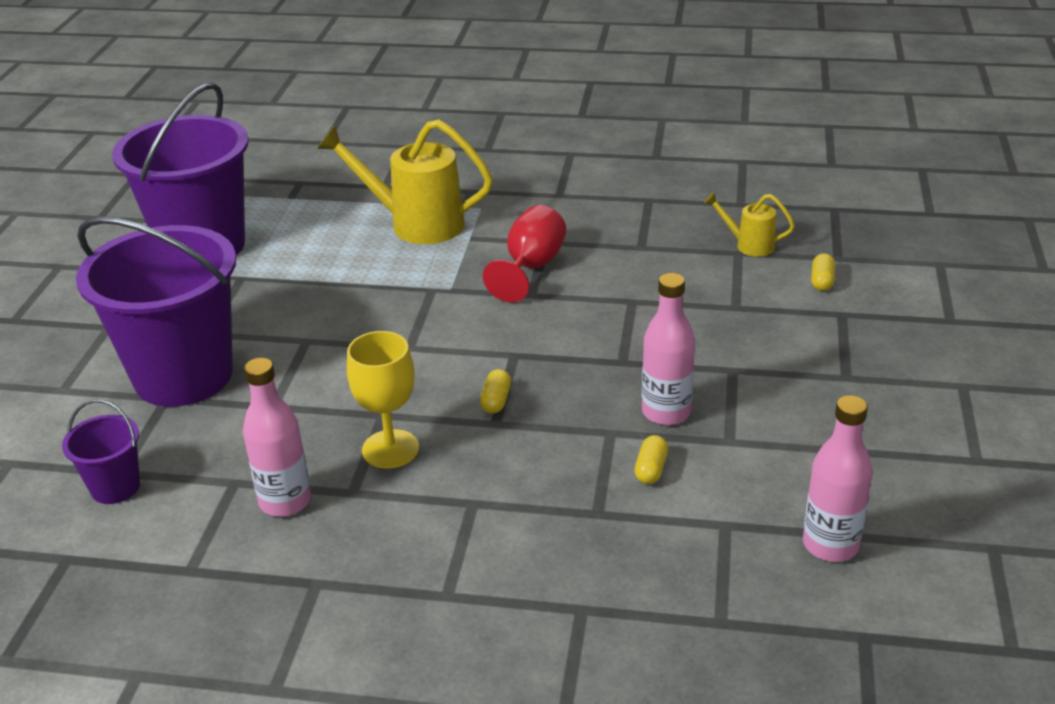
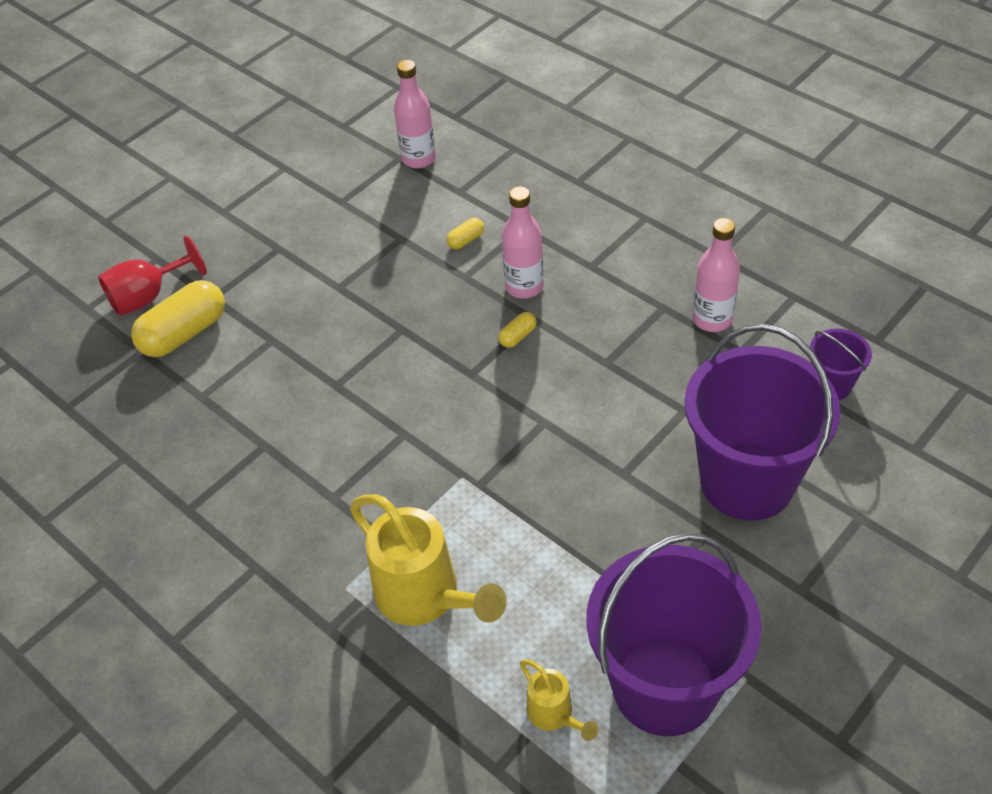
camera: 145 degrees left, 15 degrees up
(390, 449) = (618, 329): yellow goblet -> none
(531, 267) = (375, 468): red goblet -> red goblet (148, 296)
(666, 412) = (416, 274): pink bottle -> pink bottle (524, 287)
(749, 245) = (183, 400): yellow watering can -> yellow watering can (554, 714)
(822, 281) = (184, 333): yellow capsule -> yellow capsule, size x2.22

